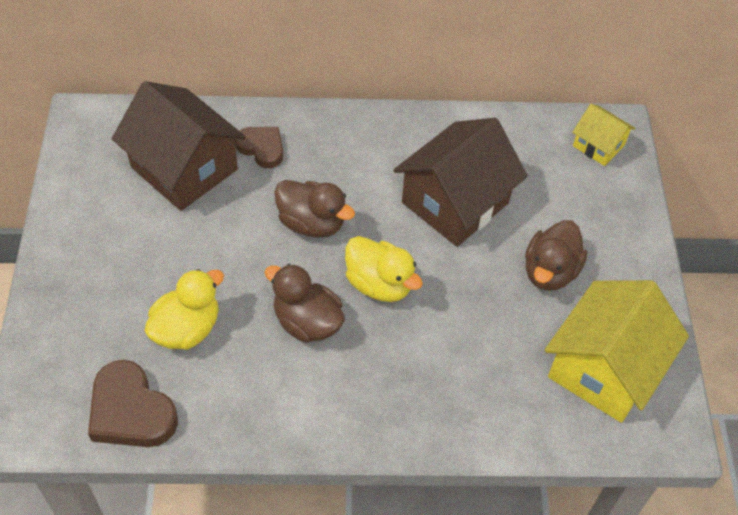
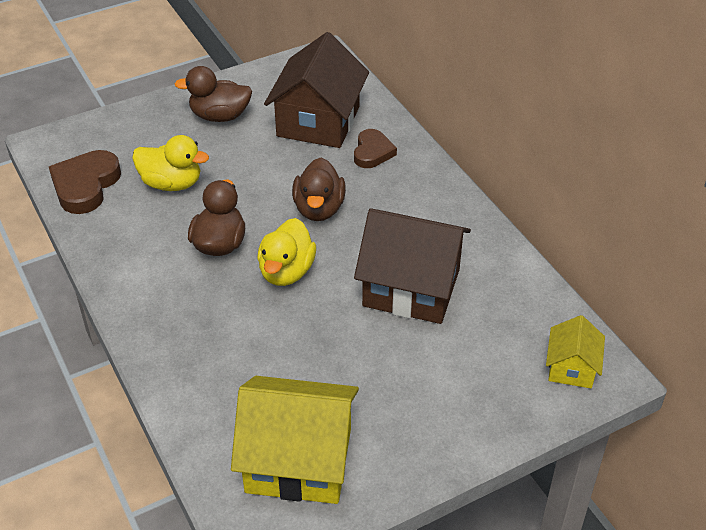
camera: 65 degrees right, 10 degrees down
(550, 272) = (383, 381): brown duck -> brown duck (220, 116)

